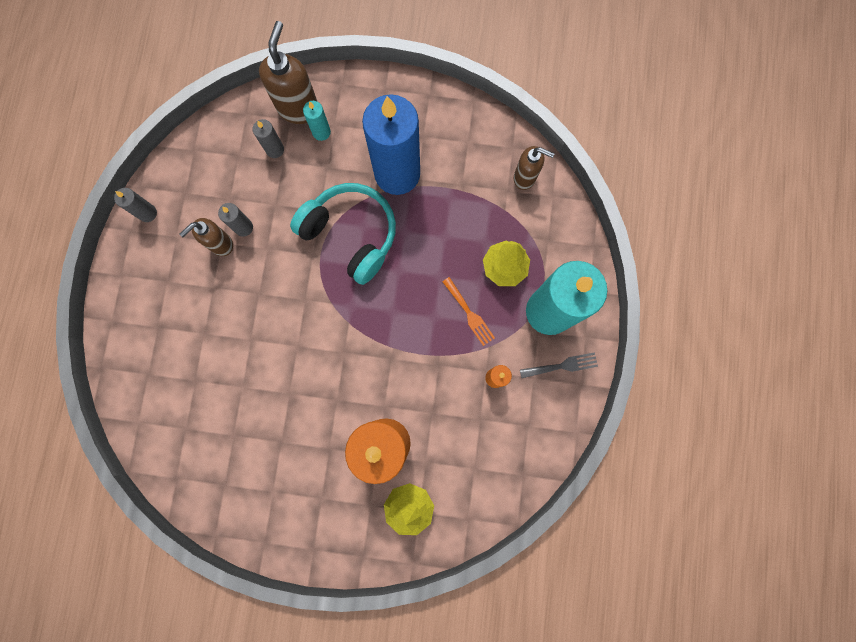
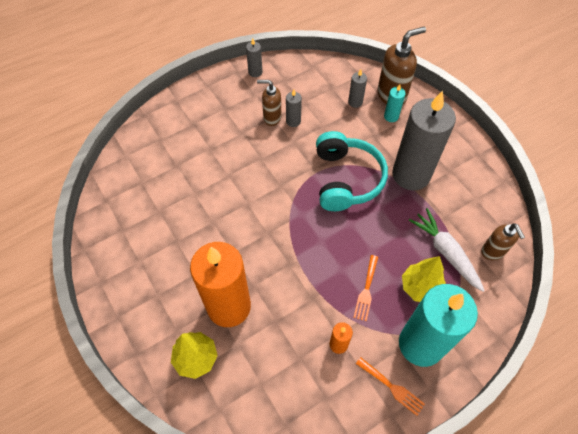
camera: 50 degrees right, 20 degrees down
(397, 174) = (411, 175): blue candle -> grey candle
(492, 216) = (445, 252): none -> white carrot
(562, 365) = (392, 387): grey fork -> orange fork

